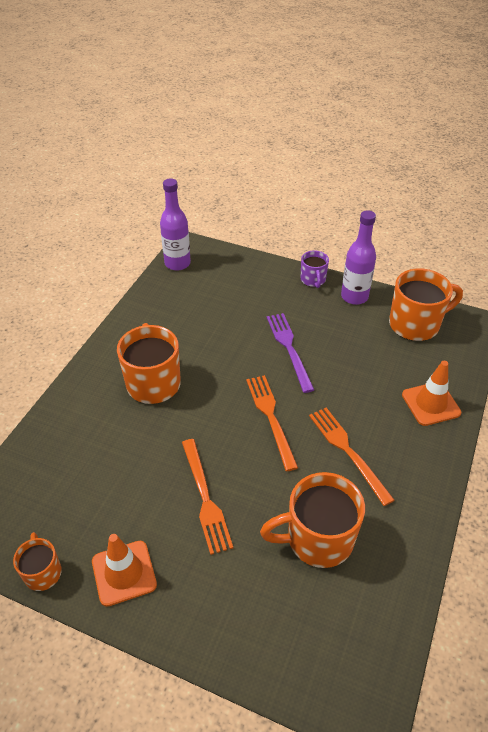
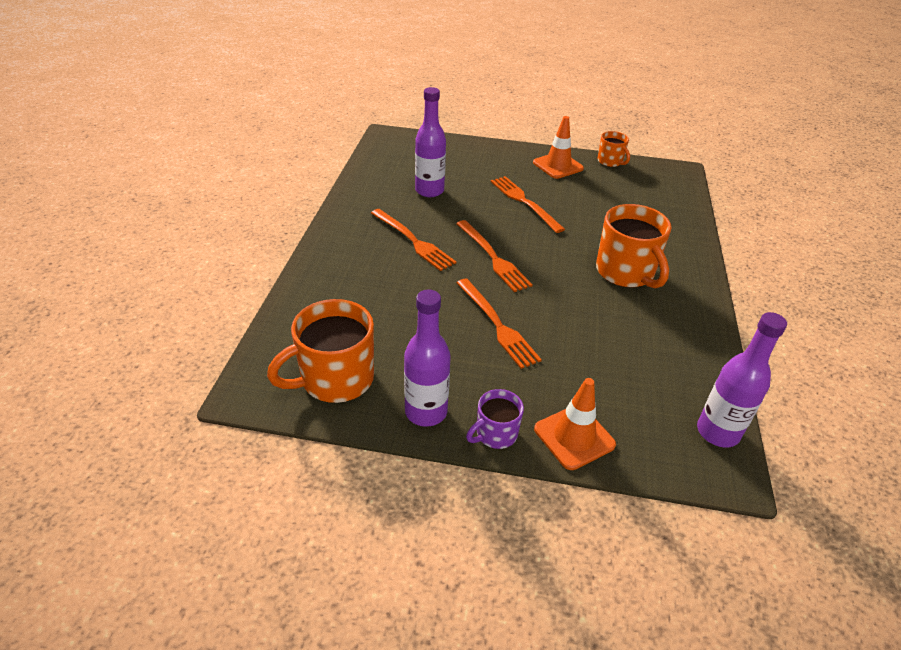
camera: 165 degrees right, 5 degrees down
(289, 348) = (497, 325): purple fork -> orange fork
(313, 280) = (495, 434): purple mug -> purple mug turned 105 degrees counterclockwise
(318, 539) = (429, 191): orange mug -> purple bottle
(430, 404) = (328, 287): orange traffic cone -> orange traffic cone (574, 437)

